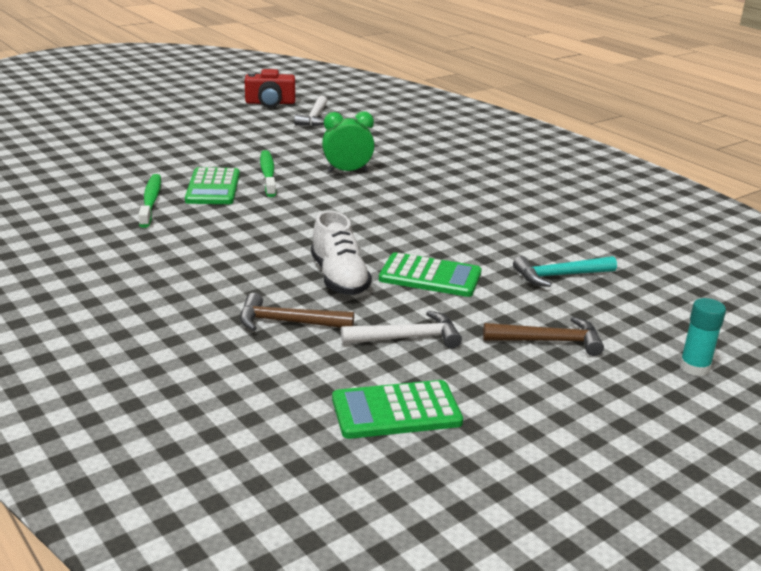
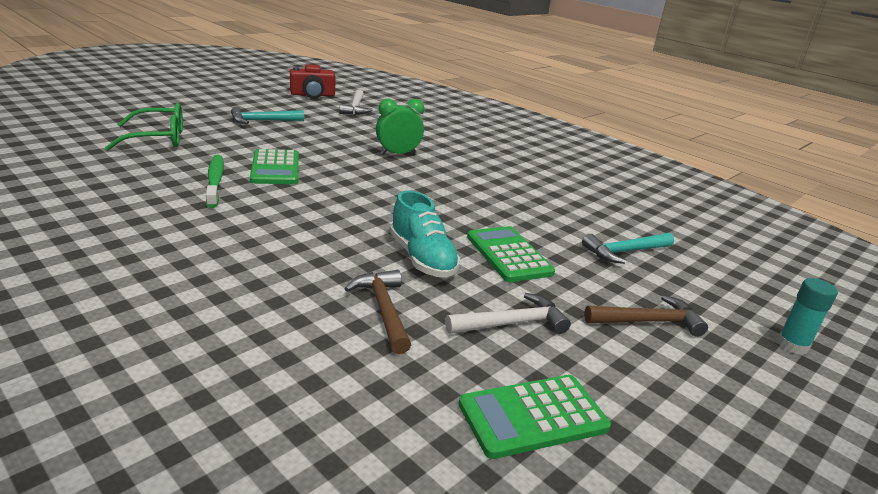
camera: 10 degrees left, 0 degrees up
(99, 157) = (157, 139): none -> green glasses
(209, 135) = (262, 121): none -> turquoise hammer
(268, 174) = (325, 156): green toothbrush -> none
(287, 322) = (383, 309): brown hammer -> brown hammer turned 75 degrees clockwise
(339, 278) = (422, 258): white shoe -> turquoise shoe
(430, 276) = (508, 255): green calculator -> green calculator turned 120 degrees counterclockwise

